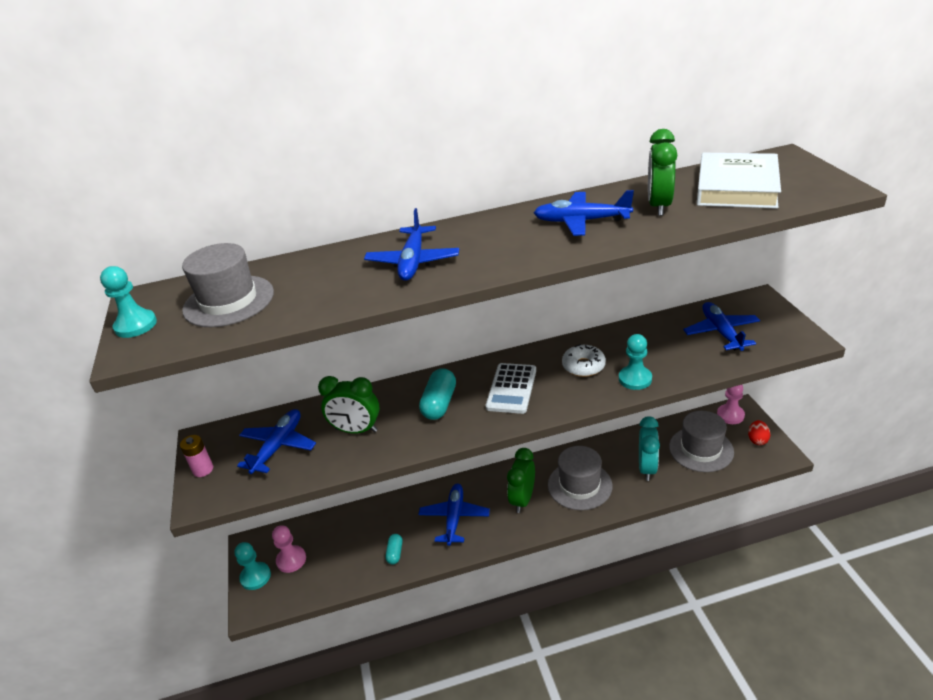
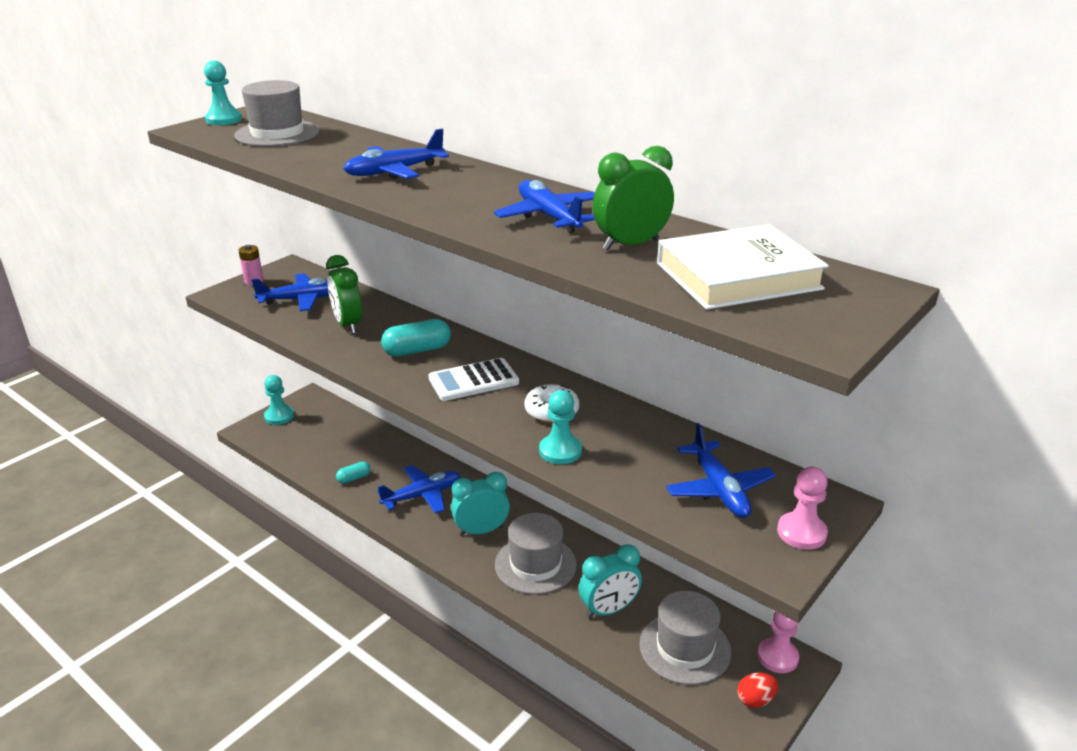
camera: 50 degrees right, 5 degrees down
(291, 560) = (308, 425): pink pawn -> pink pawn (801, 532)
(522, 499) = (481, 531): green clock -> turquoise clock
(721, 332) = (719, 489): blue plane -> blue plane turned 120 degrees clockwise

